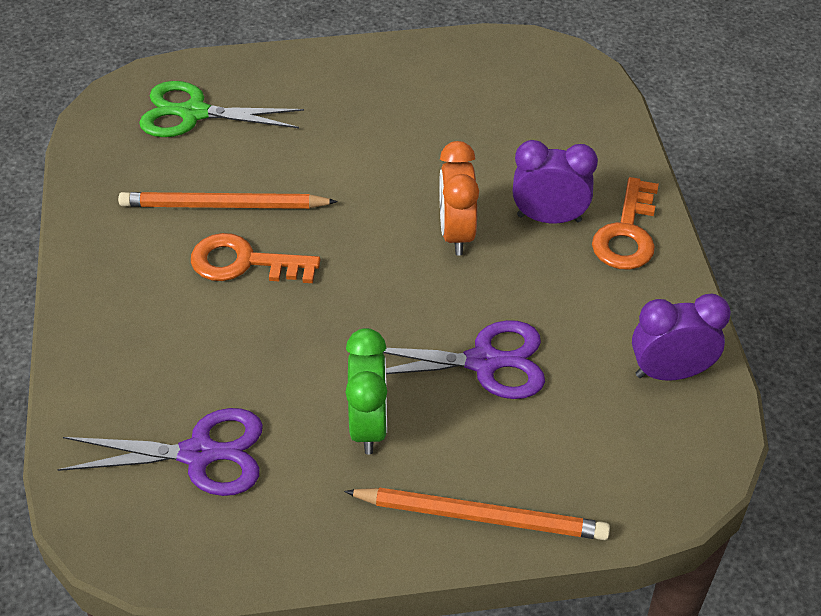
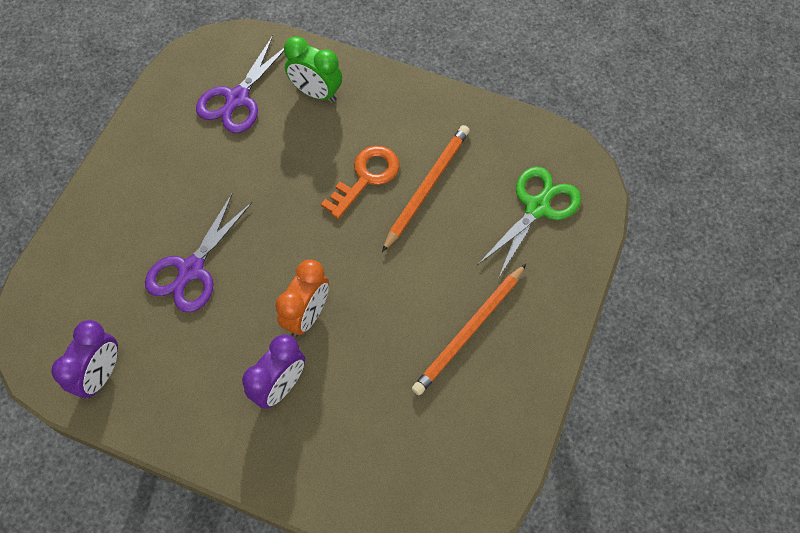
camera: 120 degrees right, 15 degrees up
(368, 425) = (194, 185): green clock -> green clock (316, 93)
(456, 234) = (307, 315): orange clock -> orange clock turned 90 degrees clockwise
(481, 516) = (94, 209): orange pencil -> orange pencil (469, 331)
(626, 233) = (229, 432): orange key -> none

